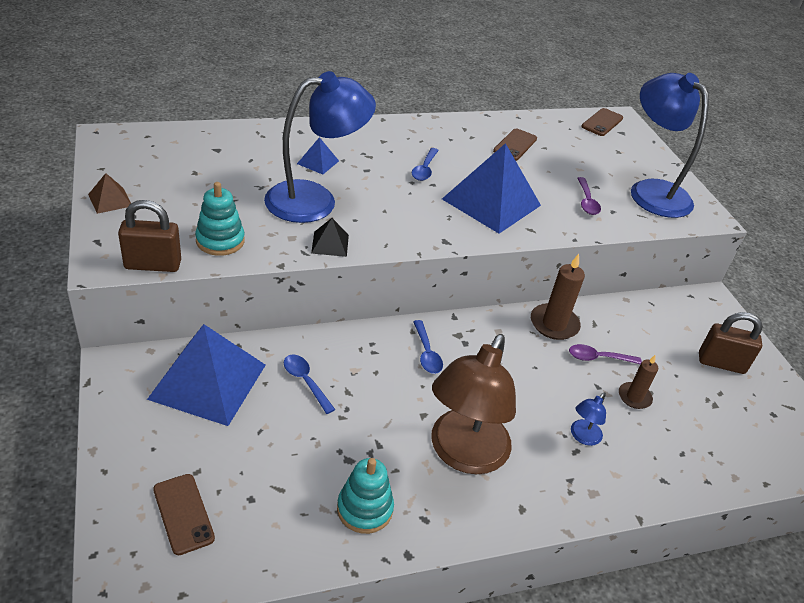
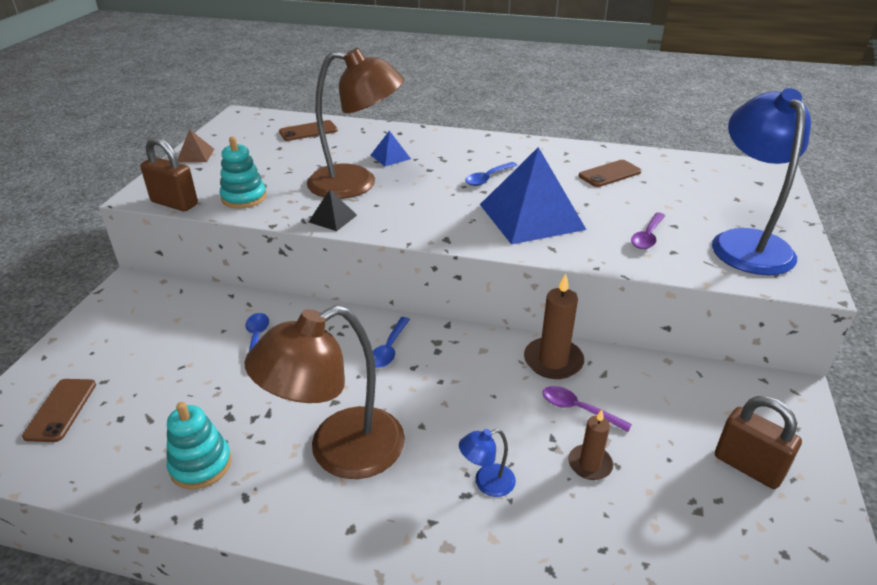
camera: 35 degrees right, 5 degrees down
(208, 381) = (181, 315): blue pyramid -> none
(315, 200) = (356, 183): blue lamp -> brown lamp
(602, 122) = (740, 170): brown phone -> brown phone (308, 131)

